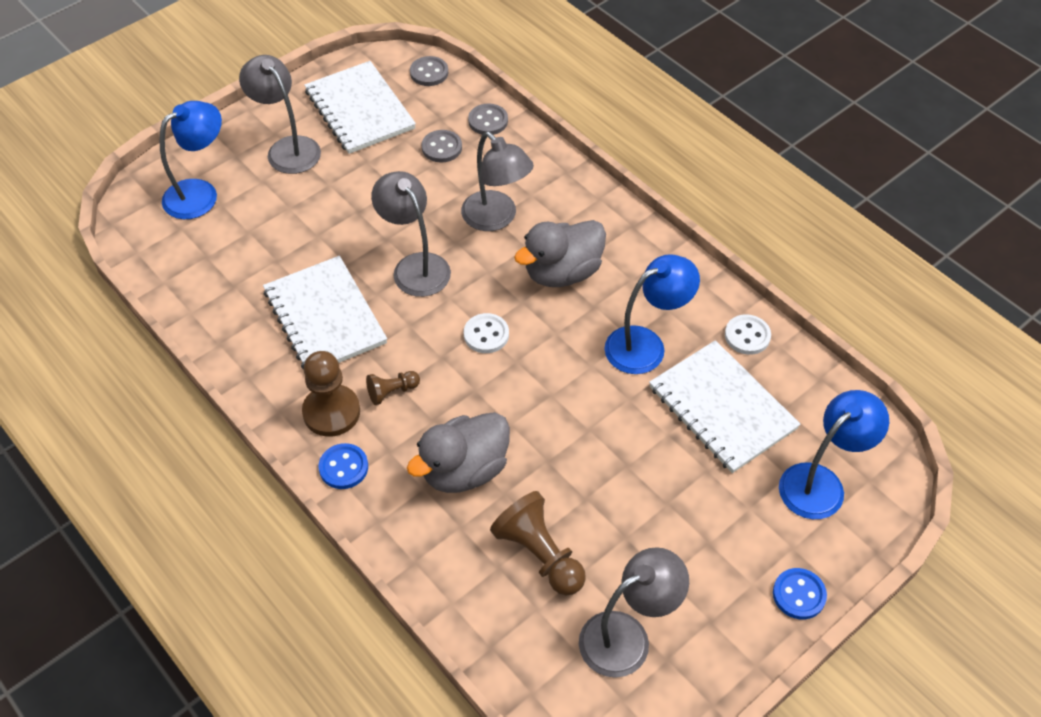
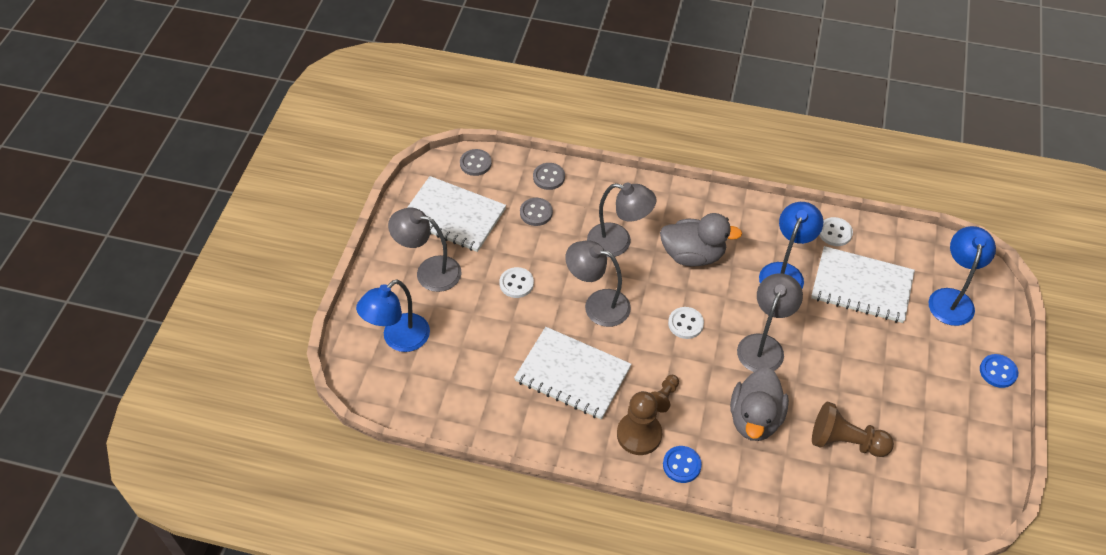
camera: 35 degrees left, 0 degrees up
(200, 193) = (398, 339): blue lamp -> blue lamp turned 150 degrees counterclockwise
(356, 203) = (516, 283): none -> white button
(562, 272) = (693, 255): grey duck -> grey duck turned 105 degrees counterclockwise
(627, 636) = (935, 457): grey lamp -> grey lamp (763, 345)

